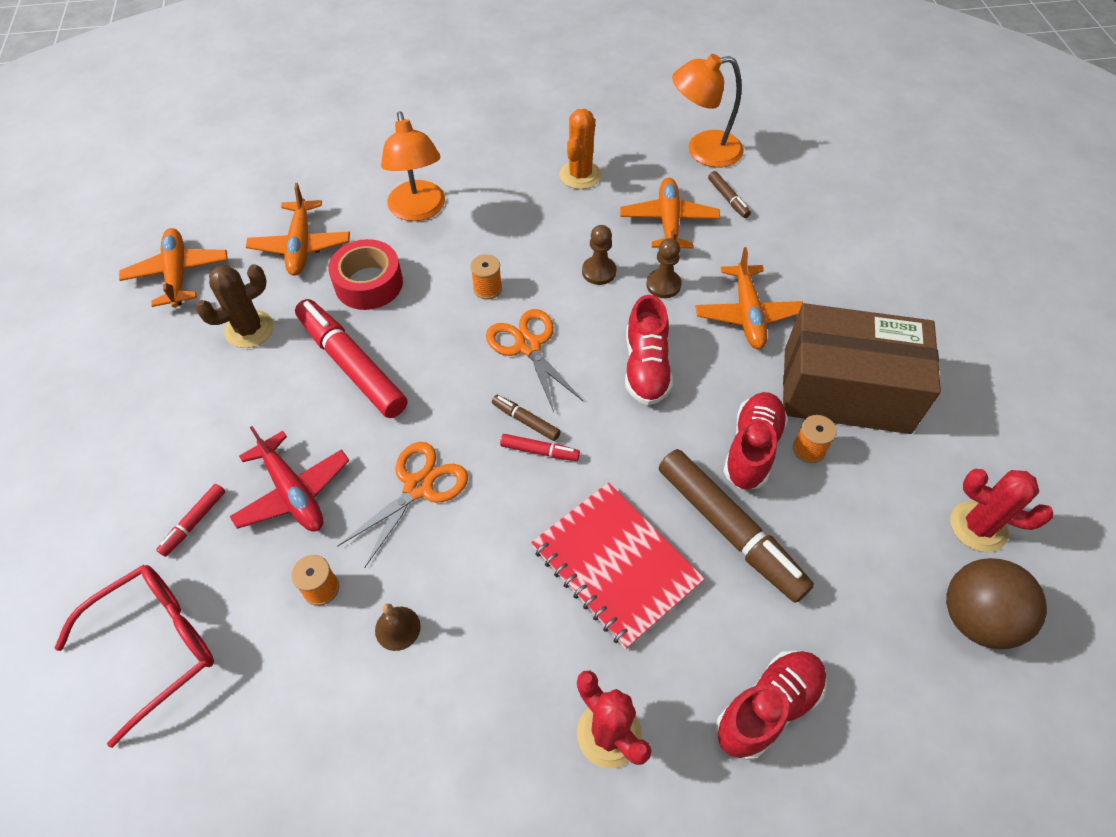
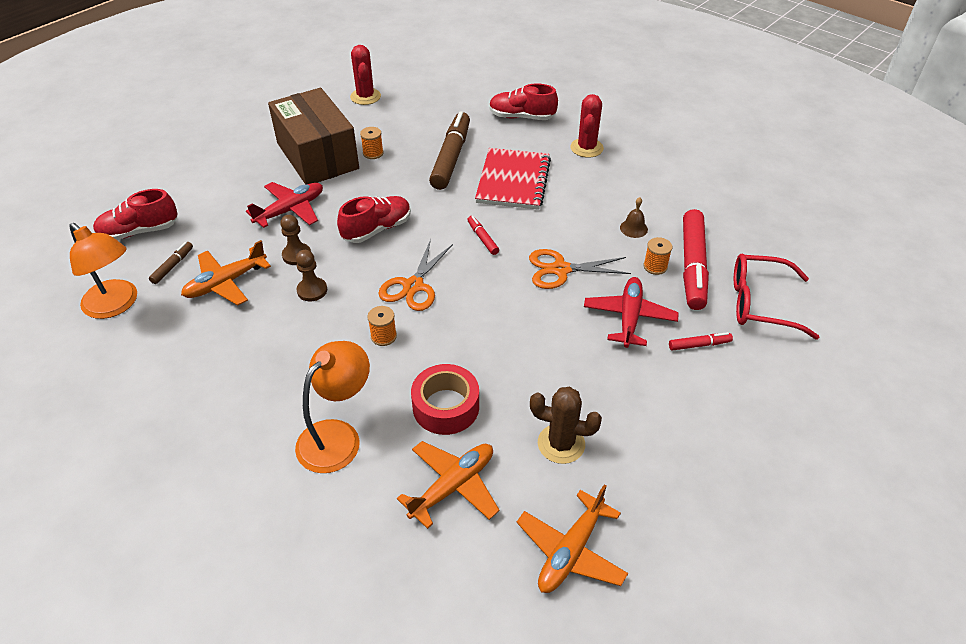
camera: 130 degrees left, 10 degrees down
(351, 365) = (522, 359): red marker -> red marker (692, 266)
(525, 421) = (469, 255): brown marker -> none
(580, 175) = (205, 360): orange cactus -> none
(747, 314) = (290, 210): orange plane -> red plane
(752, 449) = (393, 170): red shoe -> red shoe (139, 231)
(976, 618) = (415, 85): brown ball -> none

